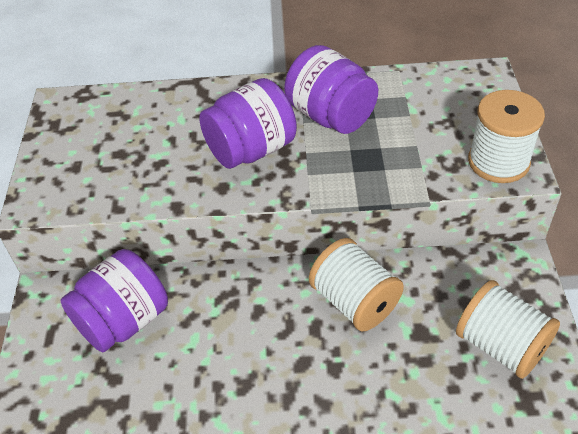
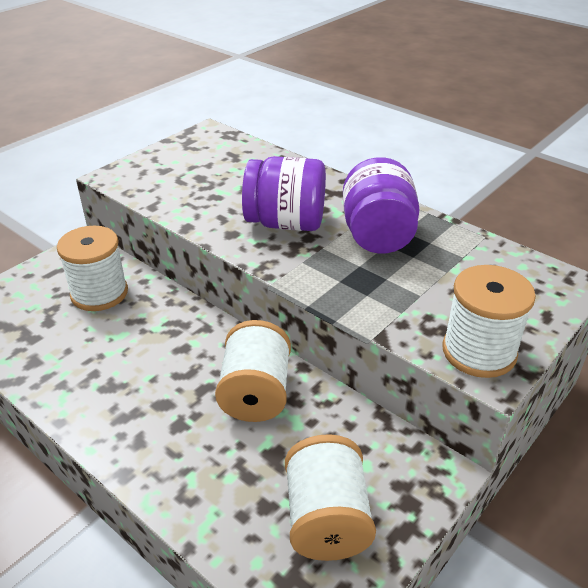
camera: 40 degrees right, 10 degrees down
(124, 320) = (99, 293): purple jar -> white spool

